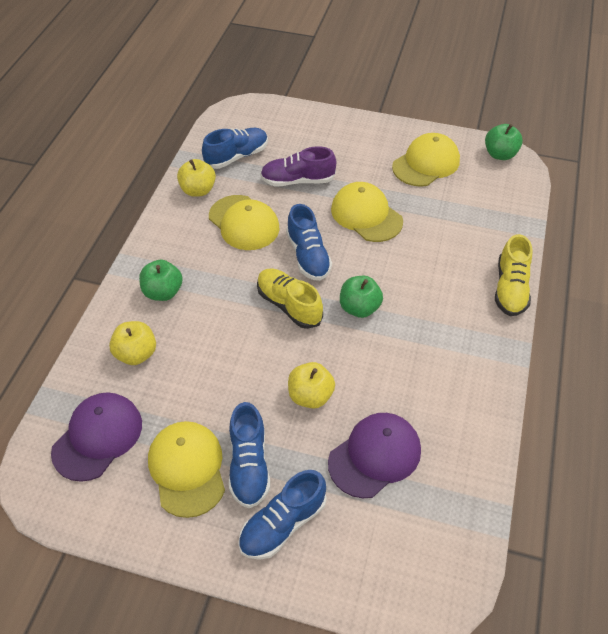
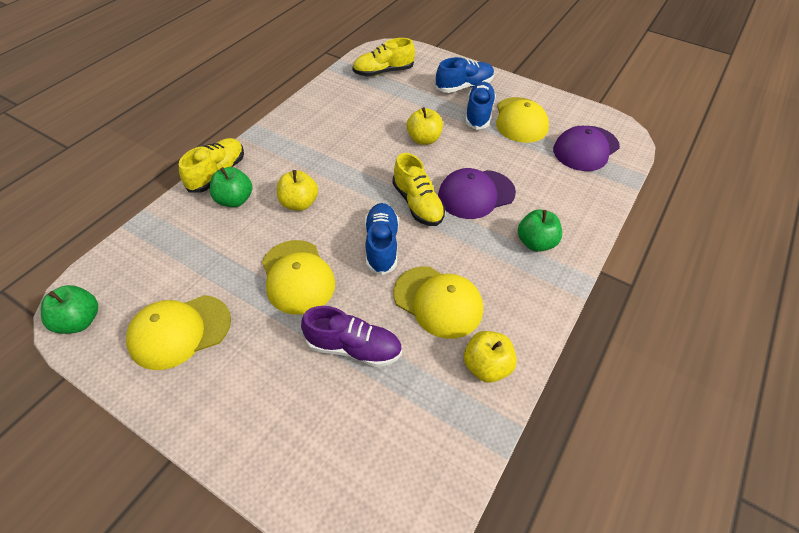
camera: 165 degrees left, 0 degrees up
(136, 354) = (560, 195): yellow apple -> yellow apple (299, 203)
(236, 156) = (422, 416): blue shoe -> none
(244, 223) = (438, 301): yellow cap -> yellow cap turned 150 degrees clockwise
(359, 308) = (356, 188): green apple -> green apple (234, 200)
(375, 456) = (394, 102): purple cap -> purple cap (476, 194)
(420, 523) = (383, 72): none -> yellow shoe

